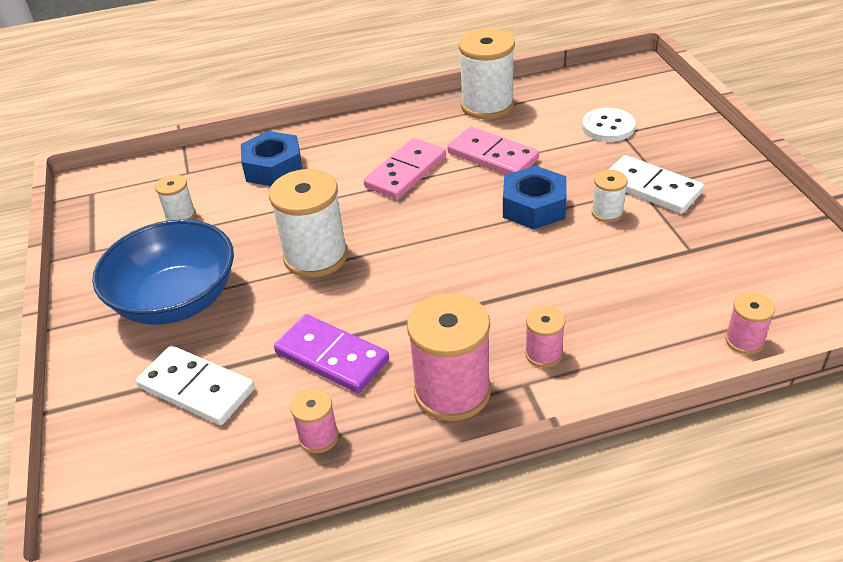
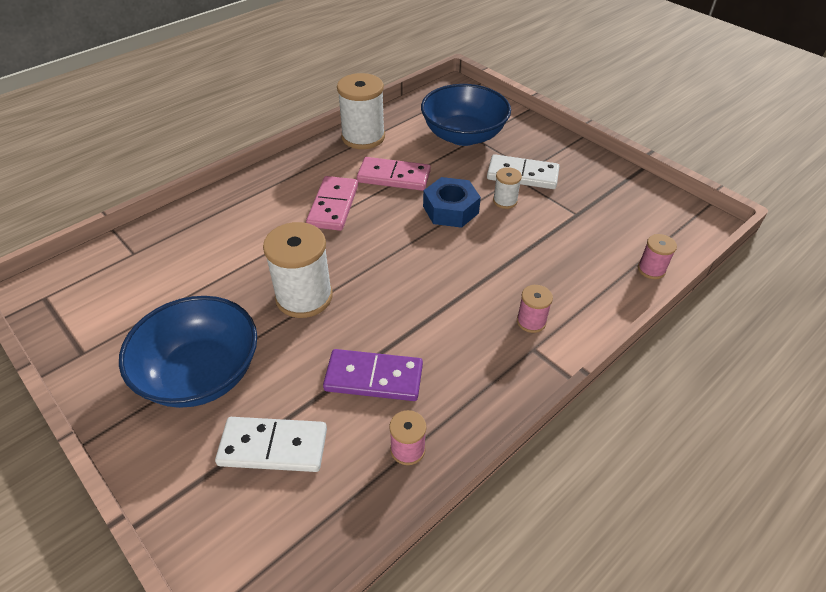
camera: 30 degrees left, 5 degrees up
(181, 215) = (153, 295): white spool -> none
(273, 168) = (214, 229): blue nut -> none
(452, 391) = (486, 373): pink spool -> none
(608, 127) = (463, 135): white button -> blue bowl

